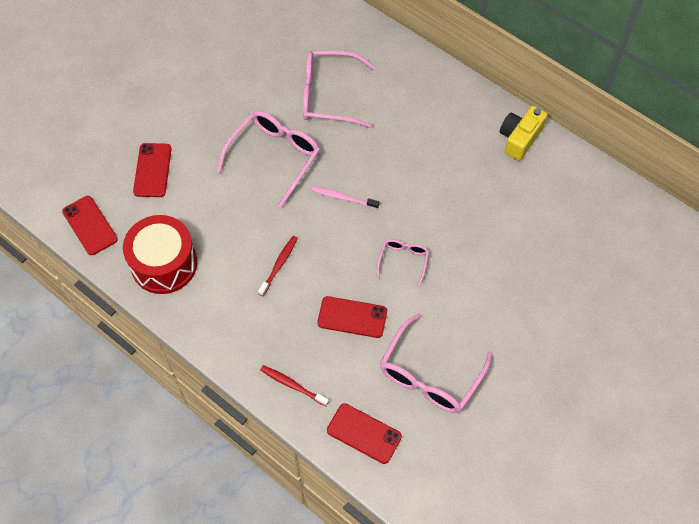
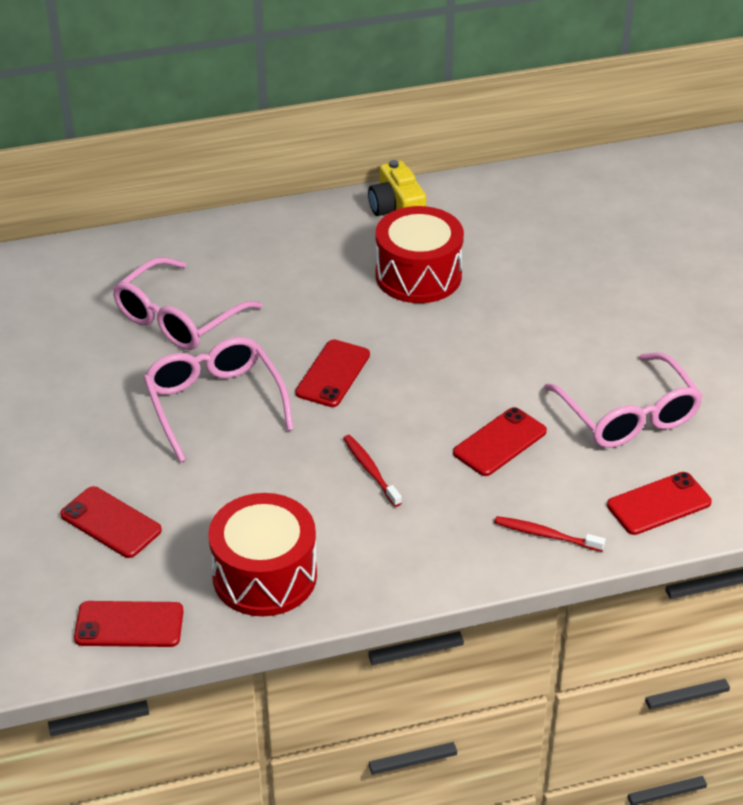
camera: 55 degrees left, 20 degrees down
(293, 385) = (546, 535): red toothbrush -> red toothbrush turned 45 degrees clockwise
(343, 198) = (333, 374): pink toothbrush -> red phone
(403, 261) = (465, 367): pink glasses -> none
(466, 187) = (418, 275): none -> red drum

